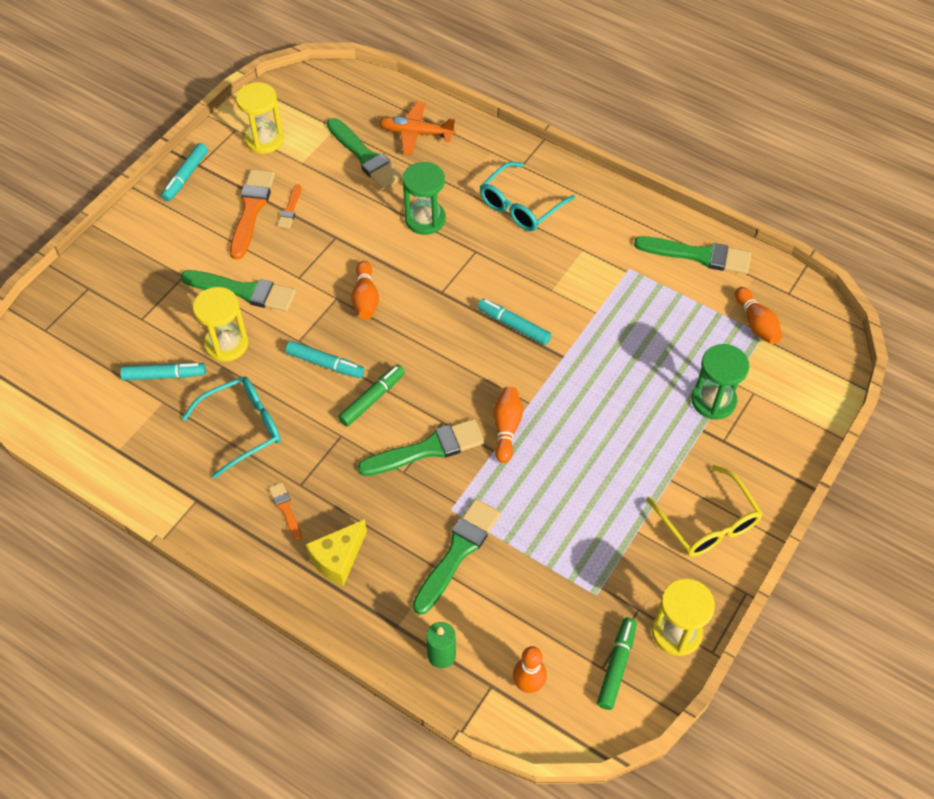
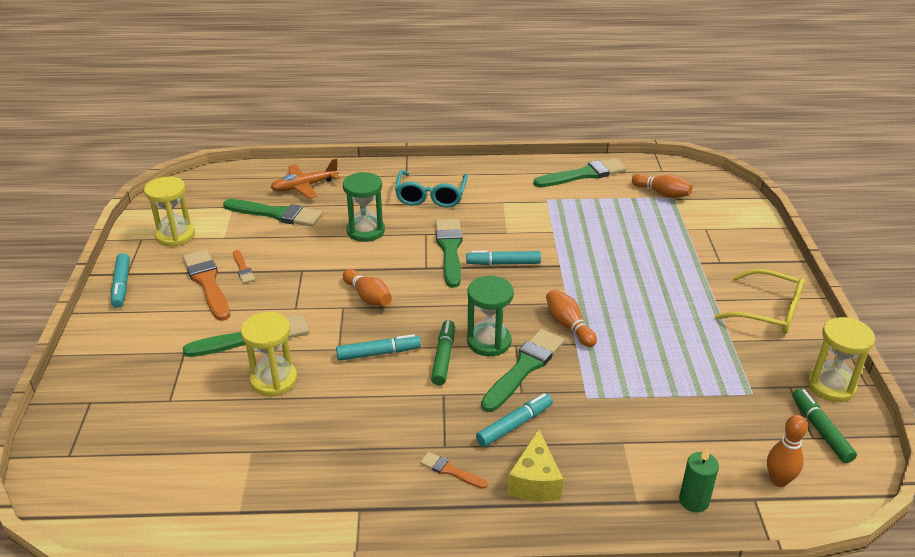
camera: 35 degrees left, 20 degrees down
(164, 375) = (234, 431): turquoise marker -> turquoise marker (514, 425)
(243, 428) = (350, 432): turquoise glasses -> none
(457, 552) = (624, 423): green brush -> green brush (450, 250)
(713, 401) = (687, 244): green hourglass -> green hourglass (489, 342)

